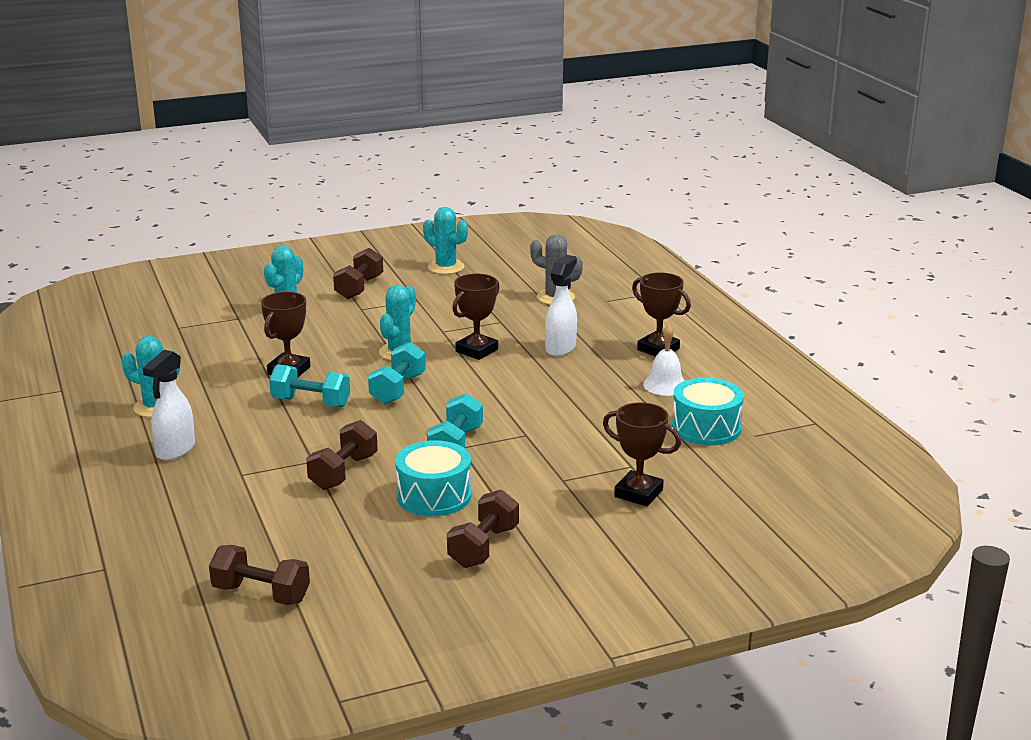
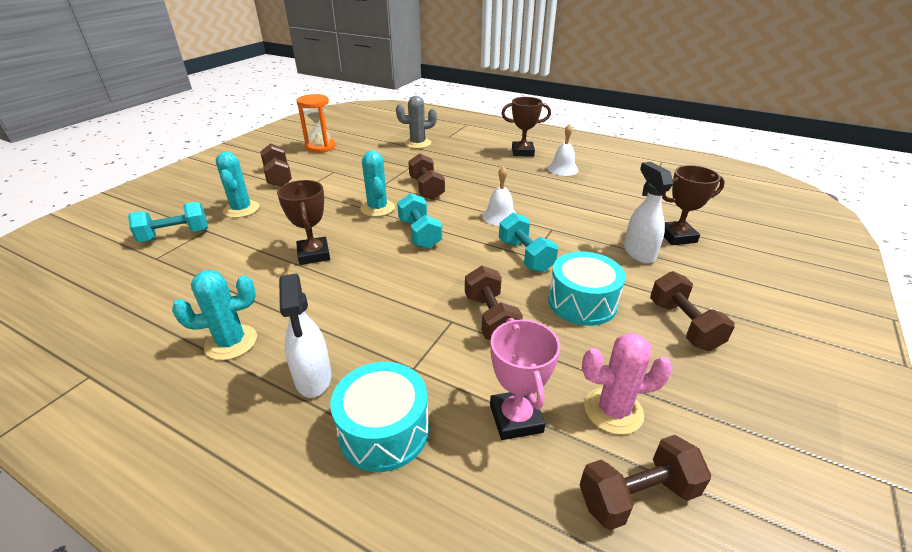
camera: 40 degrees left, 10 degrees up
(258, 529) = (516, 418): none -> pink trophy
(311, 403) = (372, 272): turquoise dumbbell -> turquoise dumbbell (175, 235)
(325, 558) = (613, 410): none -> pink cactus
(446, 267) = (320, 147): turquoise cactus -> orange hourglass
(477, 350) = (426, 188): brown trophy -> brown dumbbell
(498, 404) = (500, 216): none -> white bell
(561, 348) = (472, 169): white spray bottle -> white spray bottle (638, 253)
(706, 428) = (627, 184): turquoise drum -> turquoise drum (384, 430)

